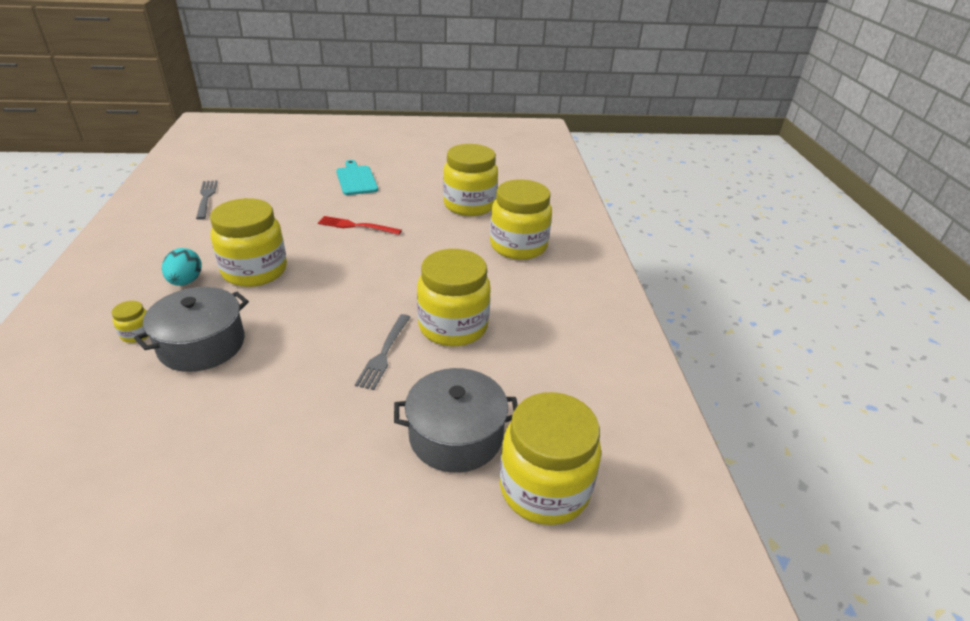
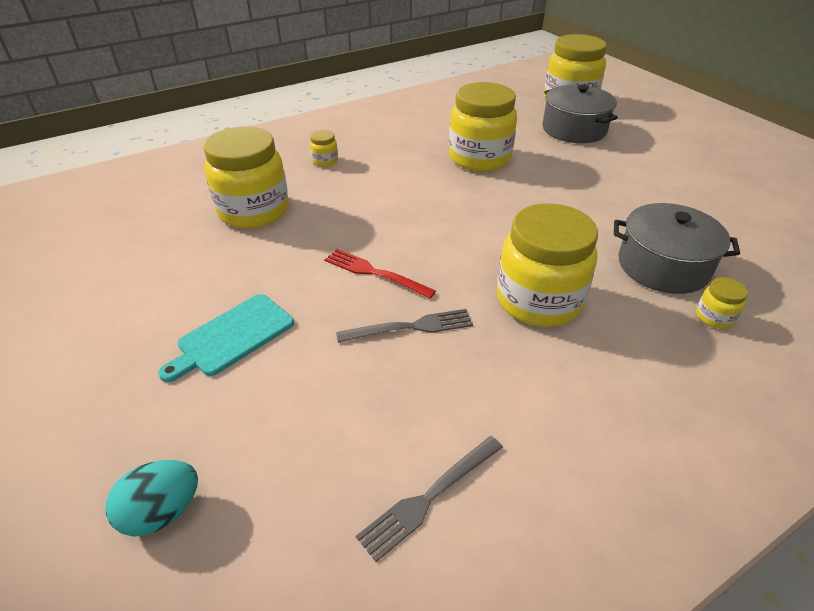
camera: 115 degrees left, 5 degrees up
(186, 281) = (618, 343): turquoise egg -> turquoise egg (162, 512)
(355, 226) = (374, 272): red fork -> red fork turned 135 degrees clockwise
(384, 354) = (546, 175): grey fork -> grey fork (411, 327)
(518, 246) = (325, 161): yellow jar -> yellow jar, size x0.42

